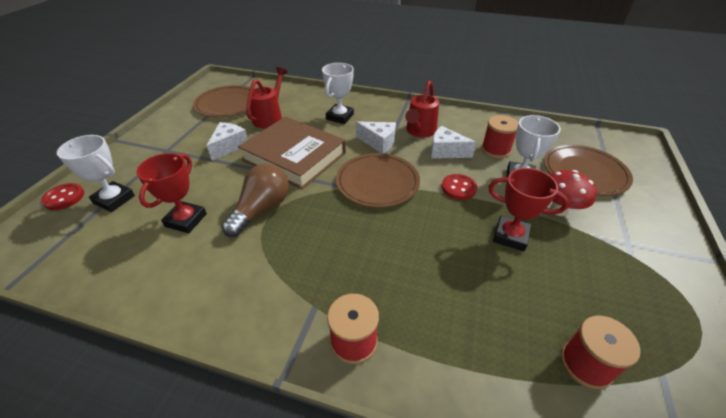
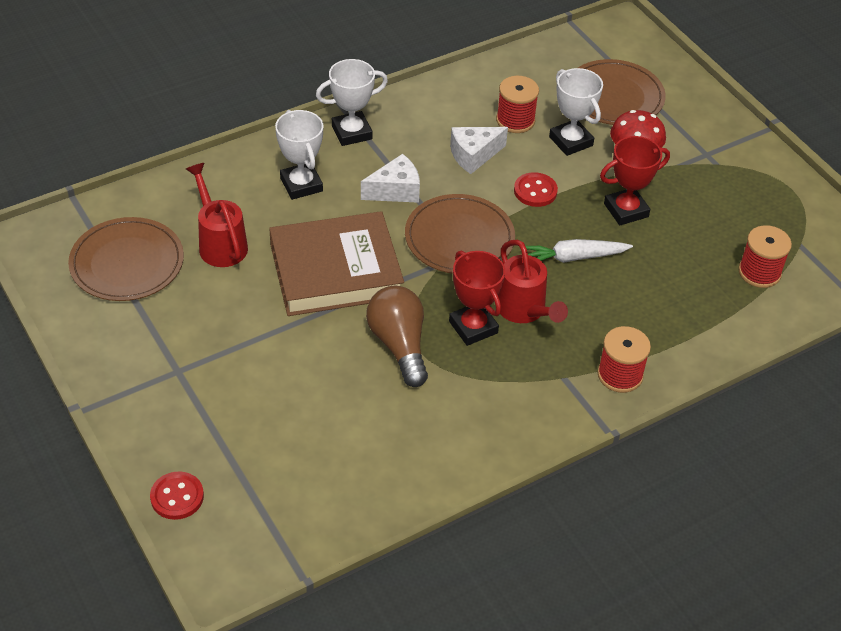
camera: 50 degrees left, 5 degrees up
(114, 199) = (236, 454): white trophy -> white trophy (351, 132)
(186, 220) = (348, 409): red trophy -> red trophy (473, 327)
(229, 146) = (243, 312): white cheese -> none
(419, 131) = (415, 146): red watering can -> red watering can (524, 310)
(432, 238) = (573, 258): none -> white carrot

